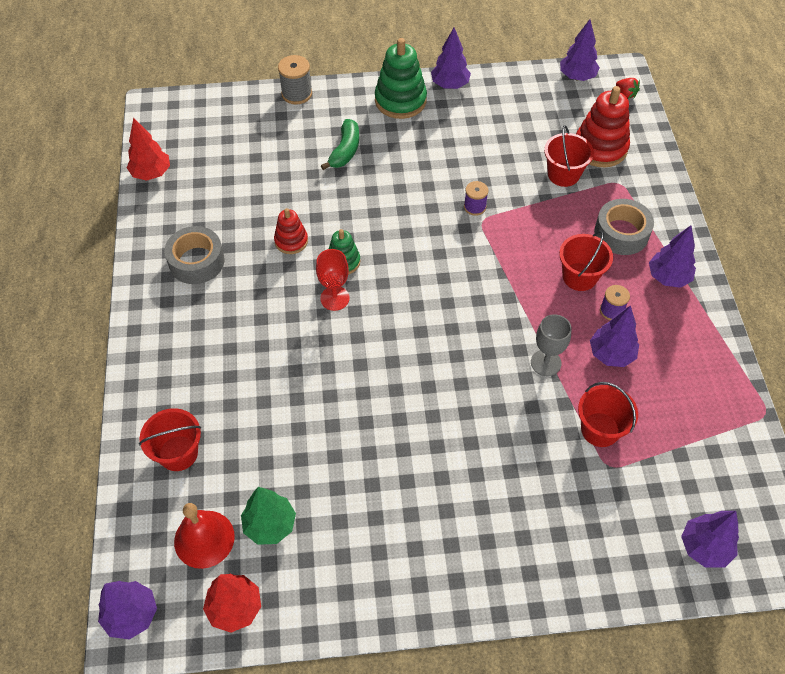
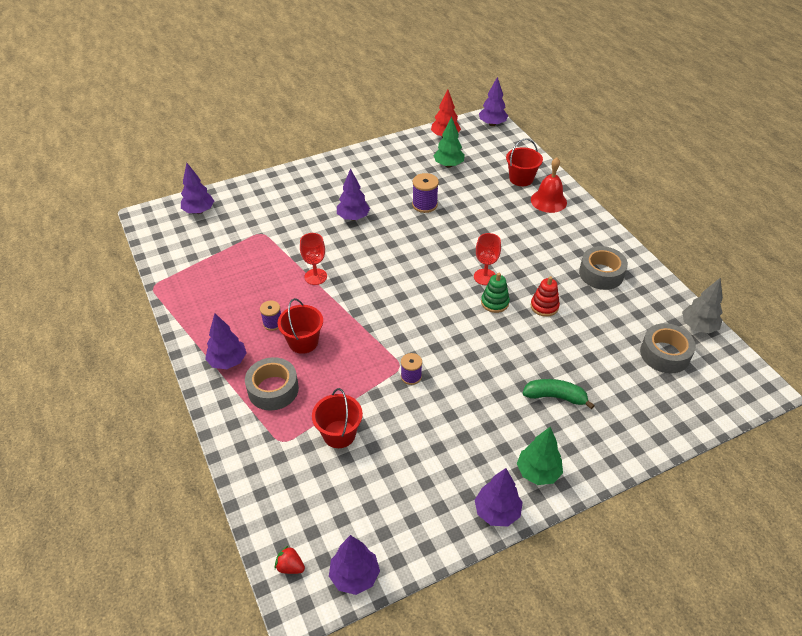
camera: 160 degrees right, 10 degrees down
(151, 173) = (698, 327): red tree -> grey tree
(204, 539) = (479, 153): red bell -> red bell (548, 201)
(210, 158) = (665, 354): none -> grey tape
(297, 94) = (646, 447): grey spool -> none
(345, 151) = (555, 397): green banana -> green banana turned 105 degrees clockwise
(351, 445) = (424, 205): none -> purple spool
(400, 100) = (538, 472): green stacking toy -> green tree
(545, 363) = (315, 276): grey goblet -> red goblet
(600, 148) = (308, 478): red stacking toy -> none
(600, 429) = (270, 249): red bucket -> none
(611, 354) = (268, 294): purple tree -> purple tree (353, 217)

